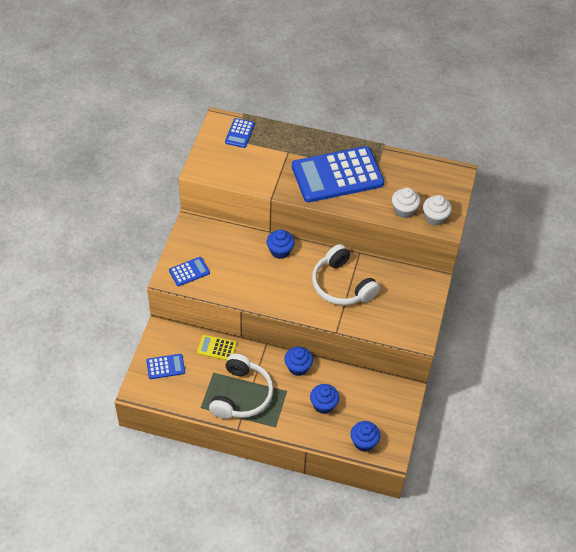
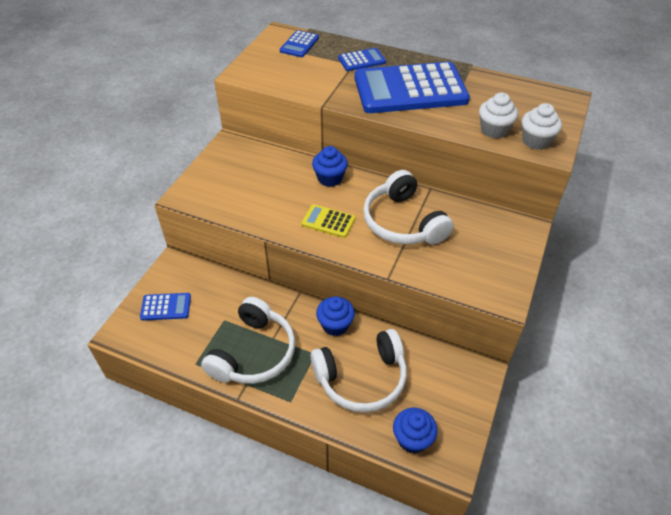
camera: 10 degrees right, 5 degrees down
(189, 272) = (212, 191): blue calculator -> blue calculator (361, 60)
(217, 348) = (236, 291): yellow calculator -> yellow calculator (328, 221)
(323, 405) = (362, 378): blue cupcake -> white headphones

